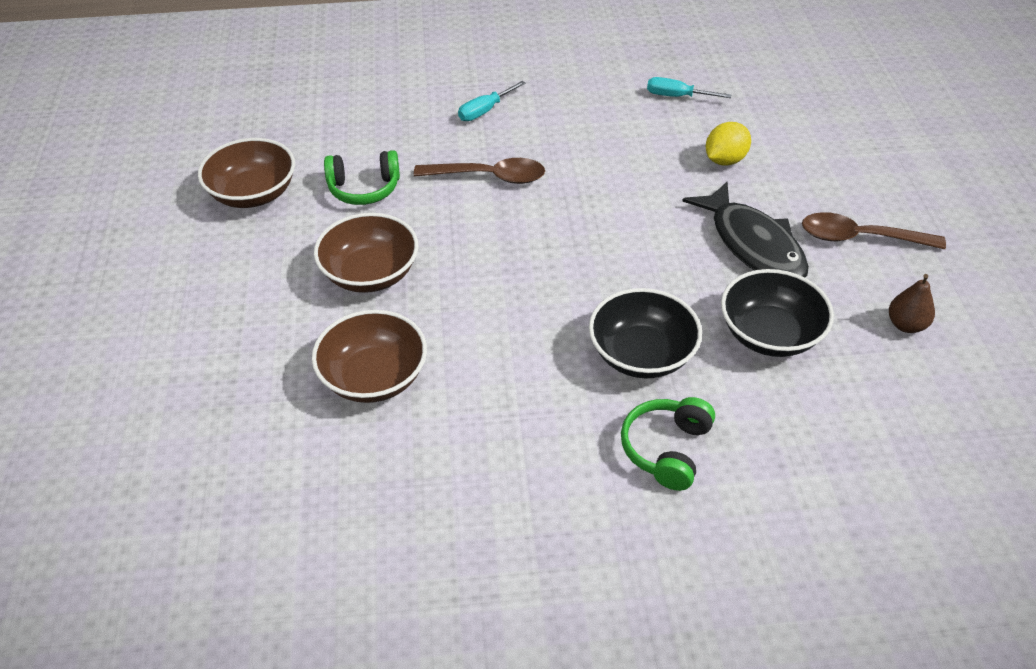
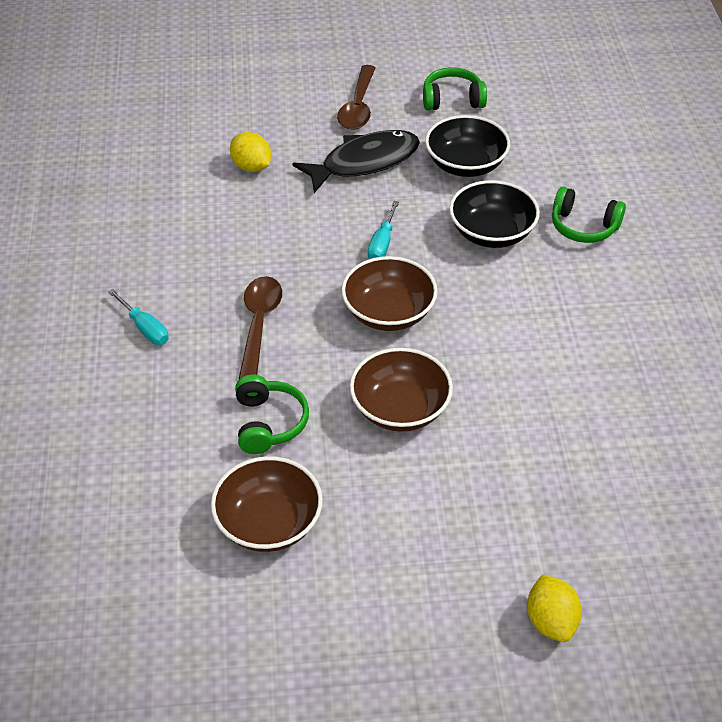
camera: 90 degrees left, 0 degrees up
(95, 375) = (551, 621): none -> yellow lemon
(374, 377) = (531, 397): brown bowl -> brown bowl (388, 313)
(677, 96) = (147, 188): turquoise screwdriver -> turquoise screwdriver (382, 243)
(906, 325) = (452, 100): brown pear -> green headphones

